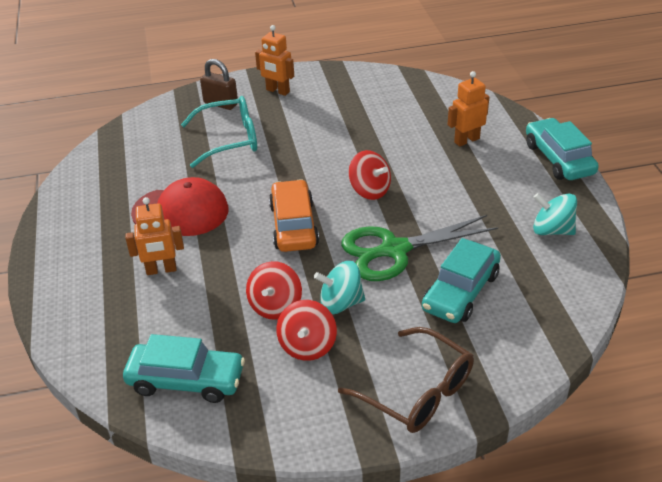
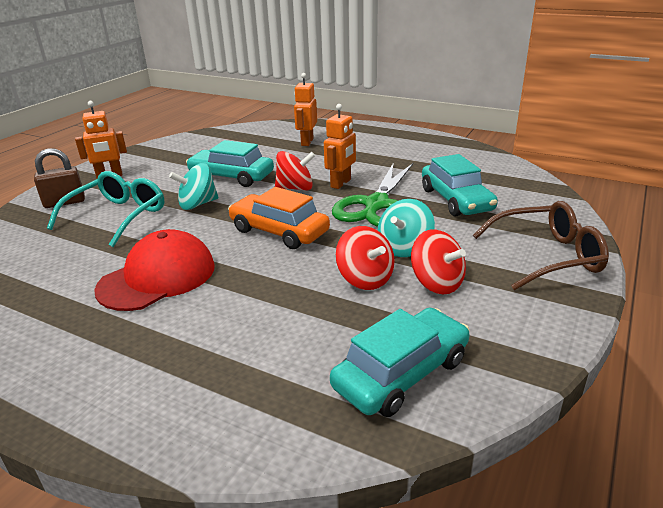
camera: 50 degrees left, 10 degrees down
(161, 270) = (217, 322): orange robot -> orange robot (341, 183)
(552, 230) = (437, 153): turquoise spinning top -> turquoise spinning top (197, 204)
(559, 159) = (374, 128): turquoise car -> turquoise car (231, 176)

